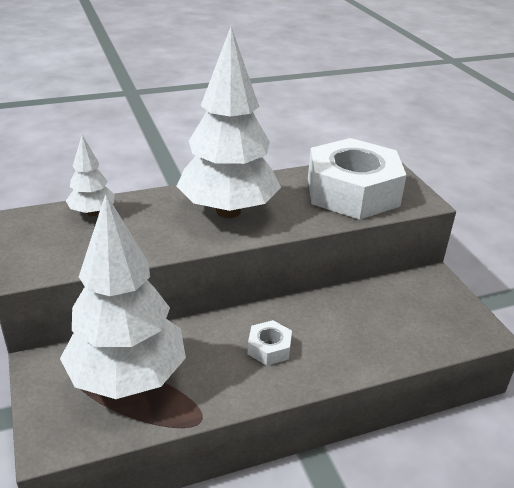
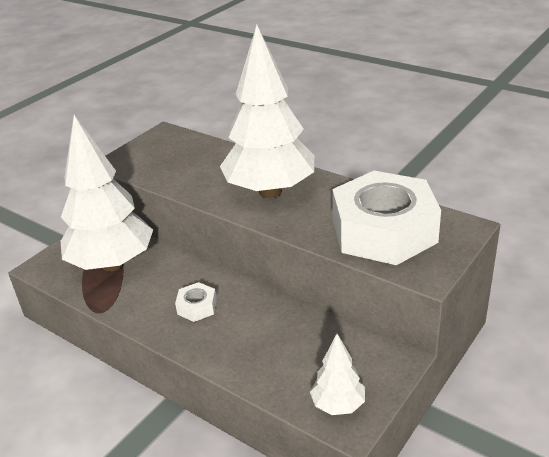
camera: 60 degrees right, 0 degrees up
(92, 213) = (201, 148): white tree -> white tree (338, 405)

